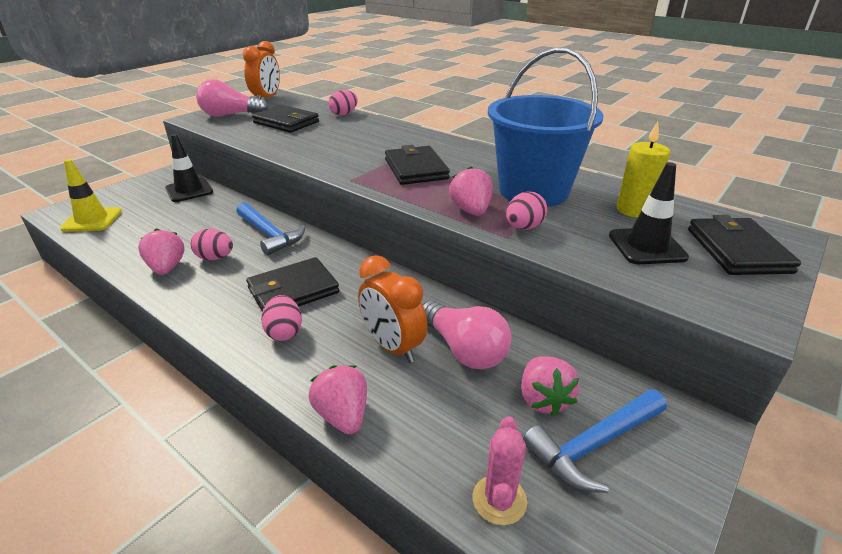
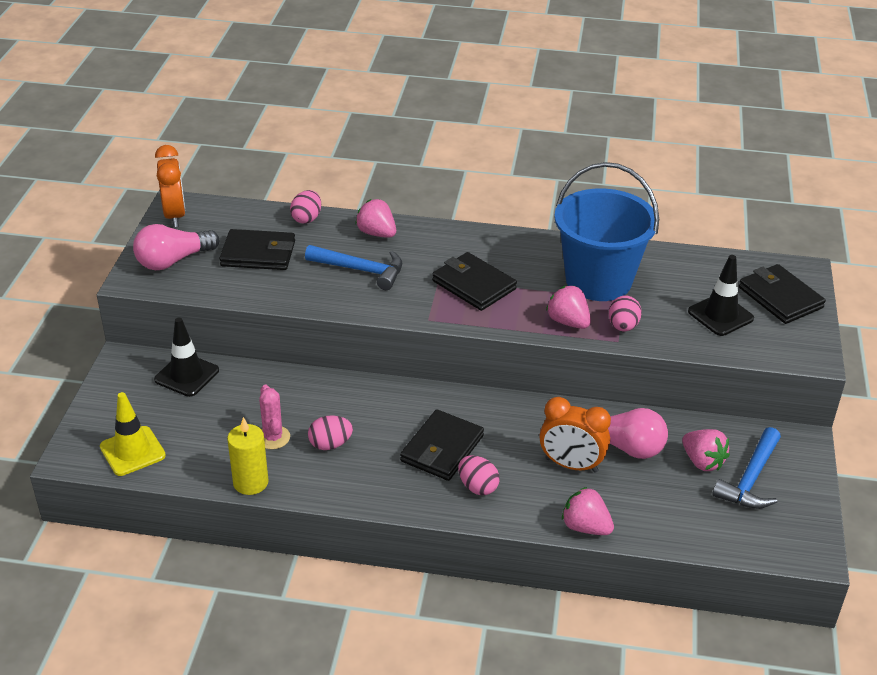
camera: 30 degrees left, 5 degrees up
(167, 268) = (298, 472): pink strawberry -> pink strawberry (377, 233)
(269, 235) = (350, 400): blue hammer -> blue hammer (361, 270)
(499, 500) = (720, 533): pink cactus -> pink cactus (273, 437)
(634, 210) = (689, 277): yellow candle -> yellow candle (250, 482)

